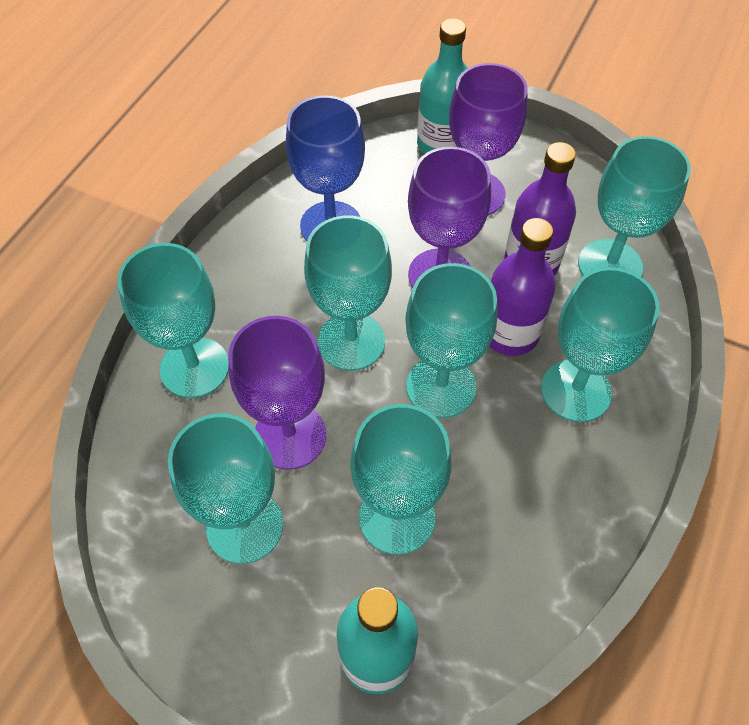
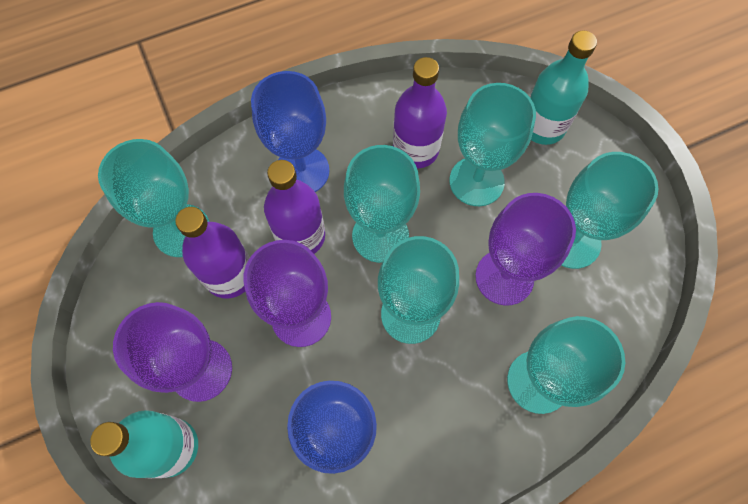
camera: 140 degrees left, 10 degrees up
(492, 503) = (415, 149): none -> purple bottle
(576, 390) = (302, 171): turquoise goblet -> blue goblet

